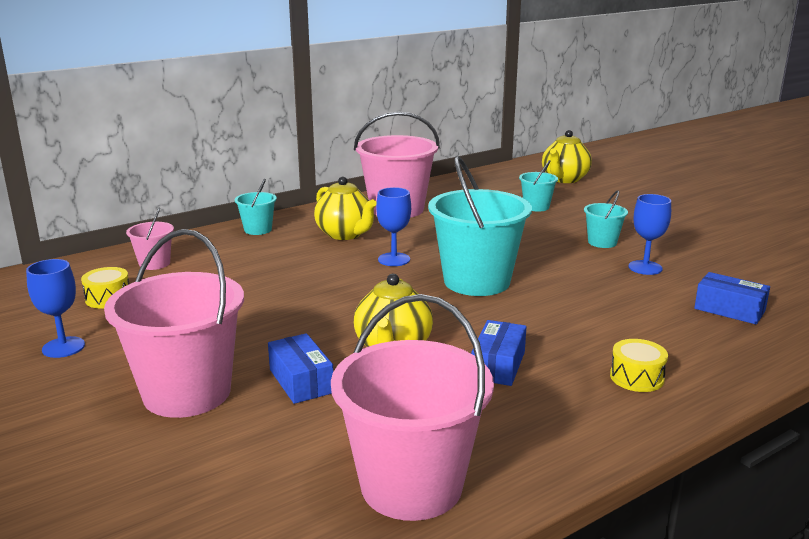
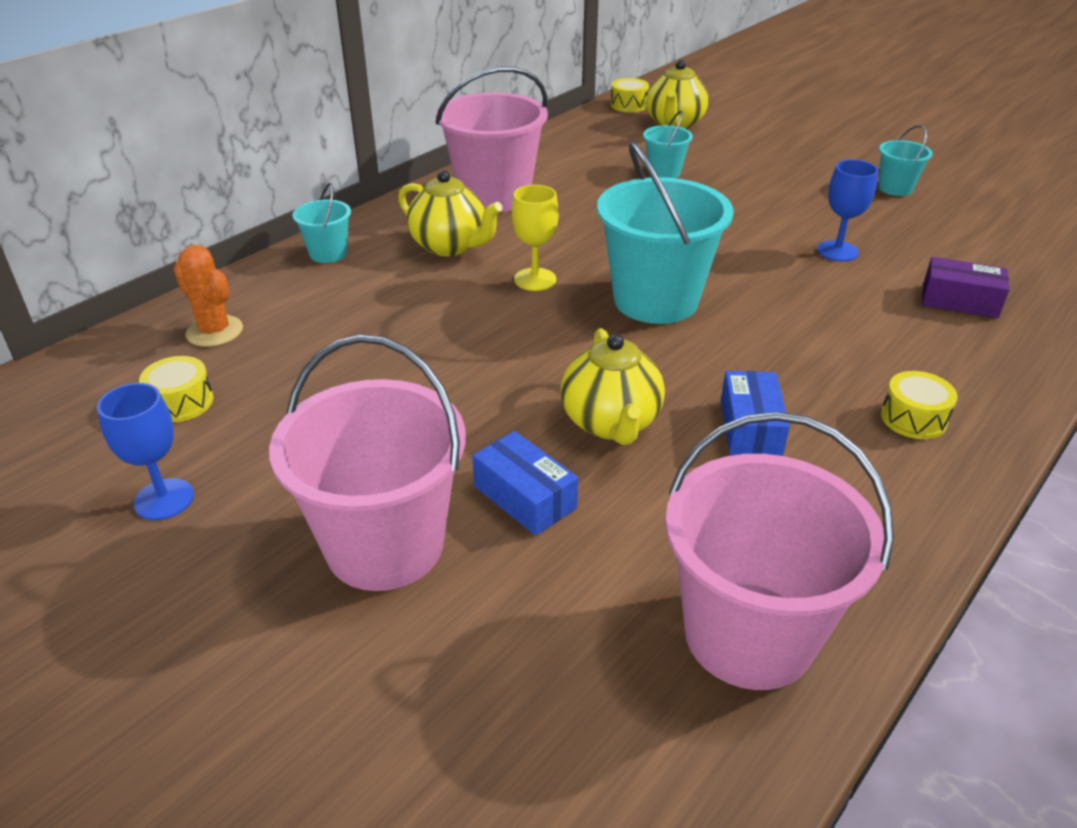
camera: 15 degrees left, 15 degrees up
(154, 263) = (214, 331): pink bucket -> orange cactus
(394, 259) = (535, 279): blue goblet -> yellow goblet
(536, 165) = (629, 105): none -> yellow drum
(602, 242) = (769, 218): turquoise bucket -> turquoise bucket (895, 188)
(729, 310) = (959, 301): blue box -> purple box

